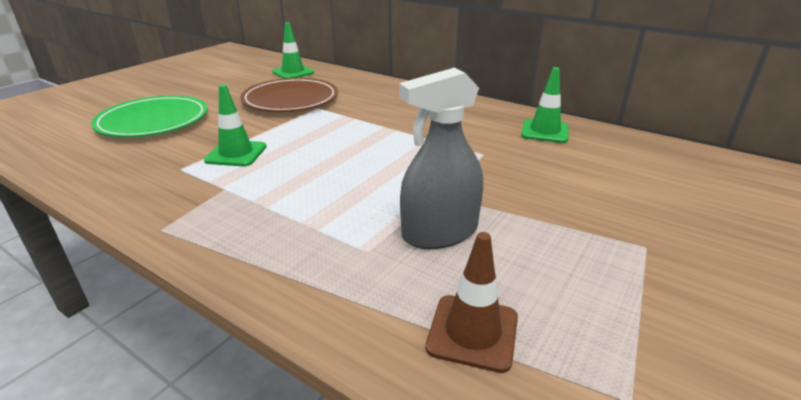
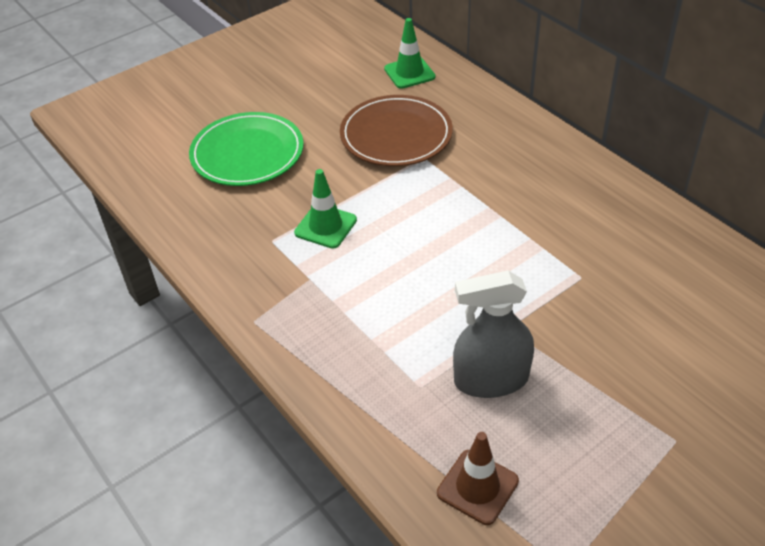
camera: 20 degrees right, 15 degrees up
(545, 131) = (672, 251): green traffic cone -> none

